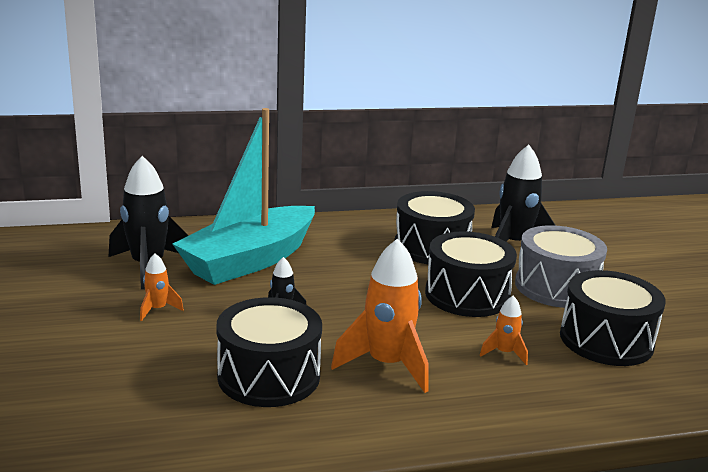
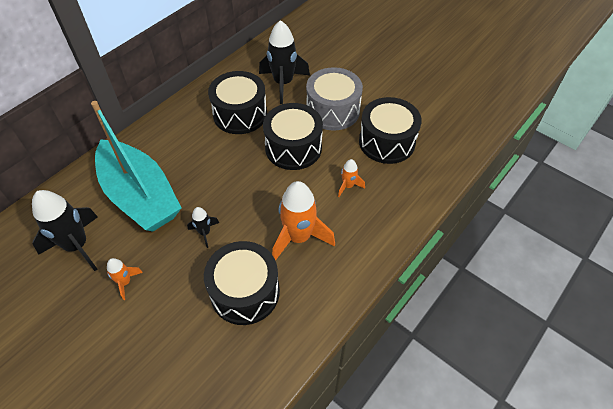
camera: 35 degrees left, 30 degrees up
(249, 260) = (140, 196): turquoise boat -> turquoise boat turned 45 degrees counterclockwise

